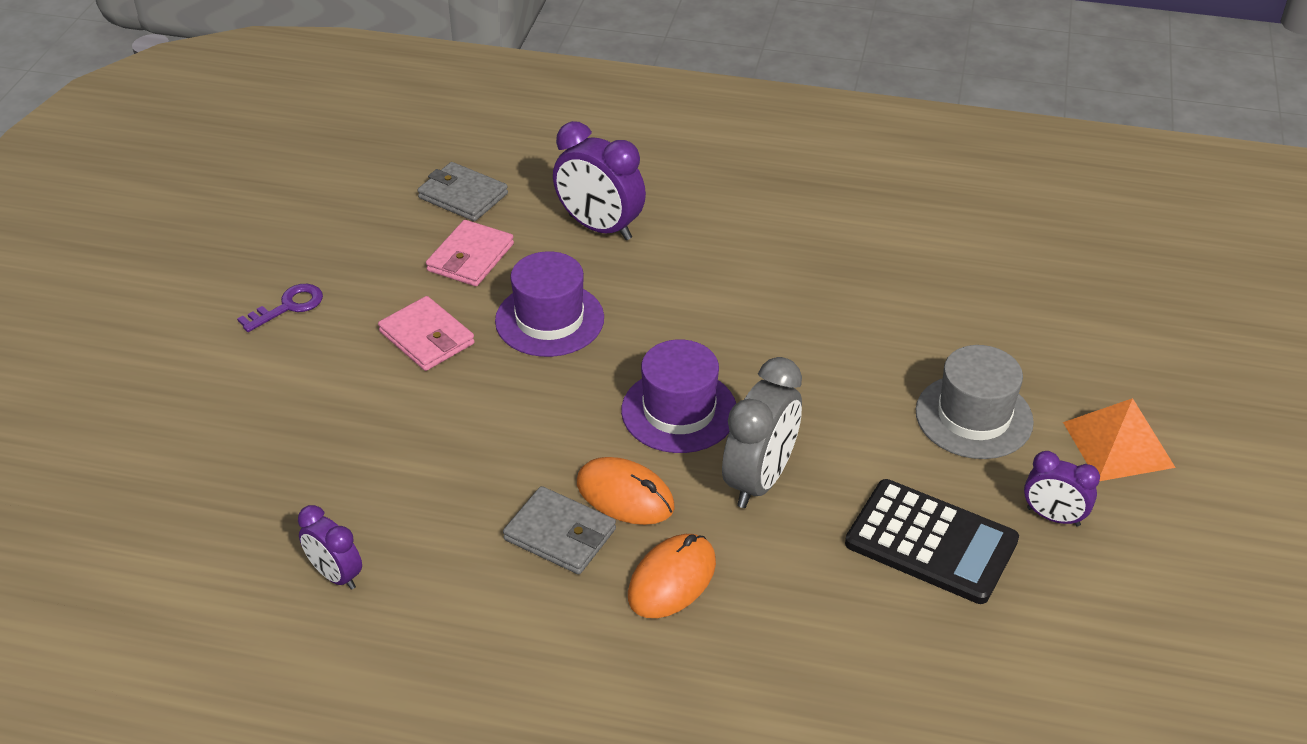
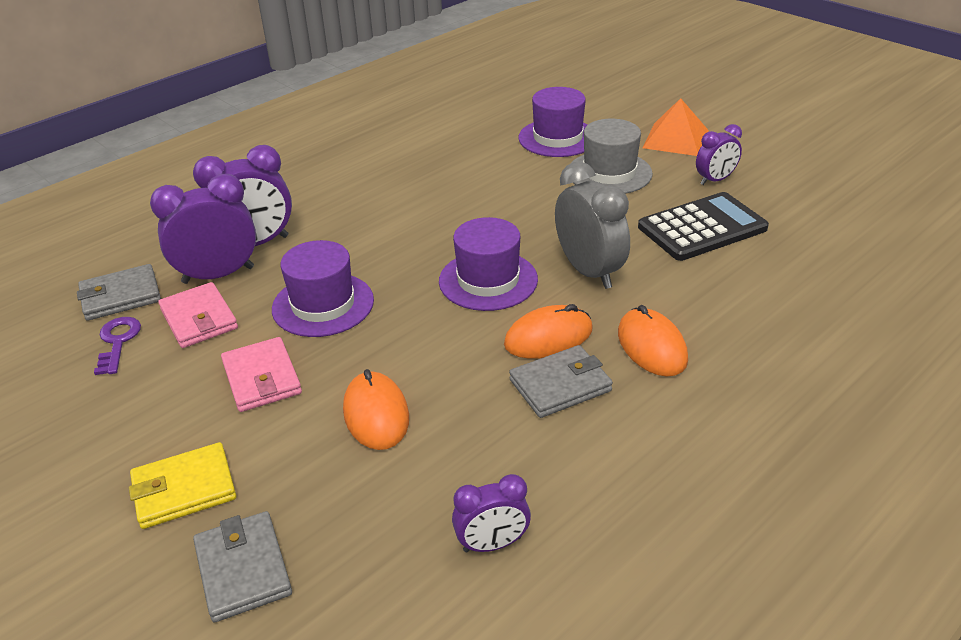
camera: 55 degrees left, 5 degrees down
(226, 444) = (243, 569): none -> grey wallet
(279, 367) = (184, 489): none -> yellow wallet
(288, 307) = (110, 454): purple key -> purple key (118, 342)
(427, 337) = (262, 378): pink wallet -> pink wallet turned 75 degrees clockwise
(434, 430) = (376, 414): none -> orange mouse
(537, 232) = (218, 275): none -> purple clock
(1008, 340) = (557, 138): none -> purple hat

